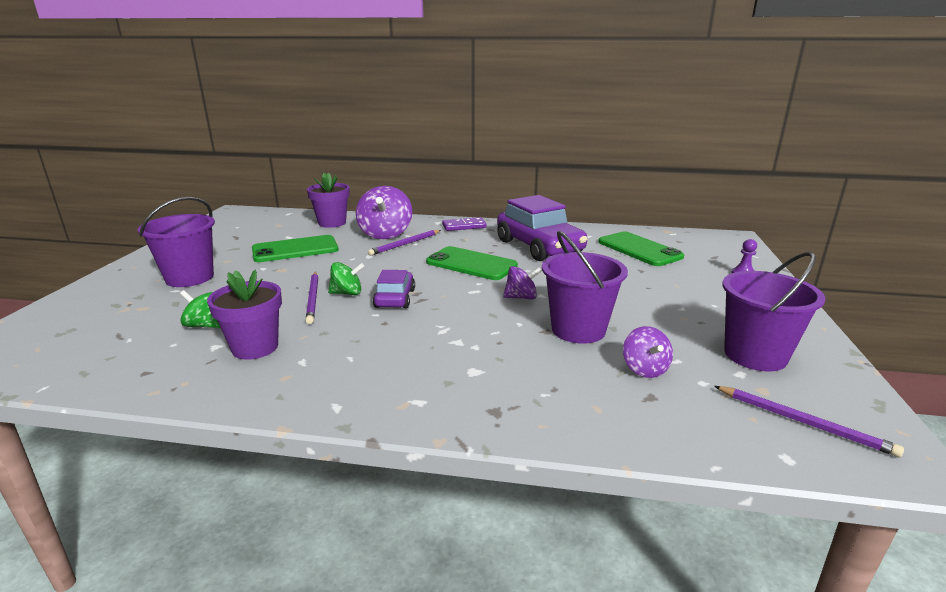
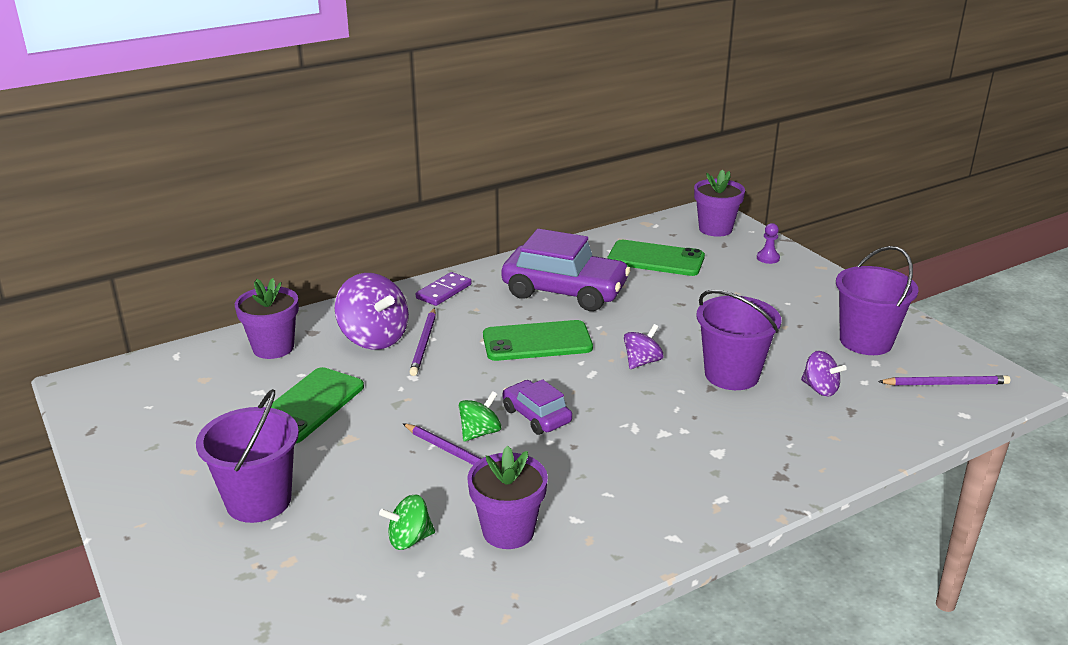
camera: 40 degrees left, 5 degrees up
(722, 247) = (715, 229): none -> purple flower pot

